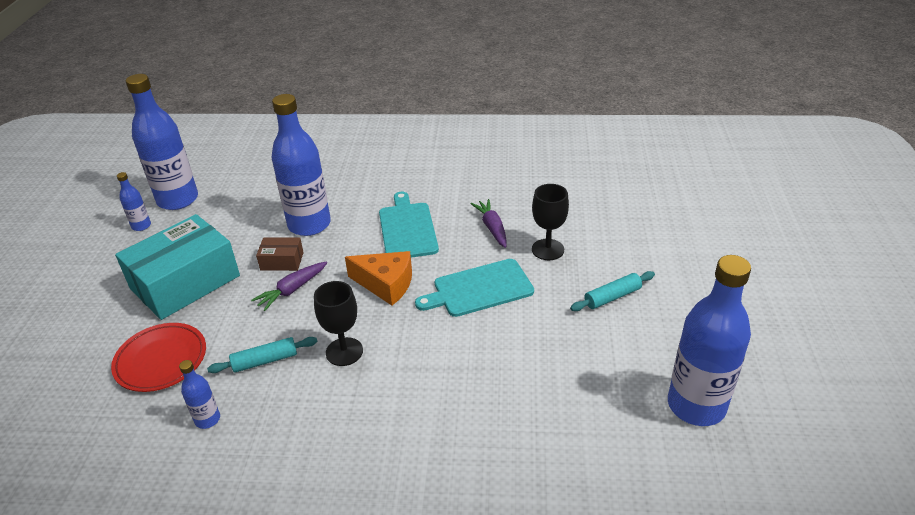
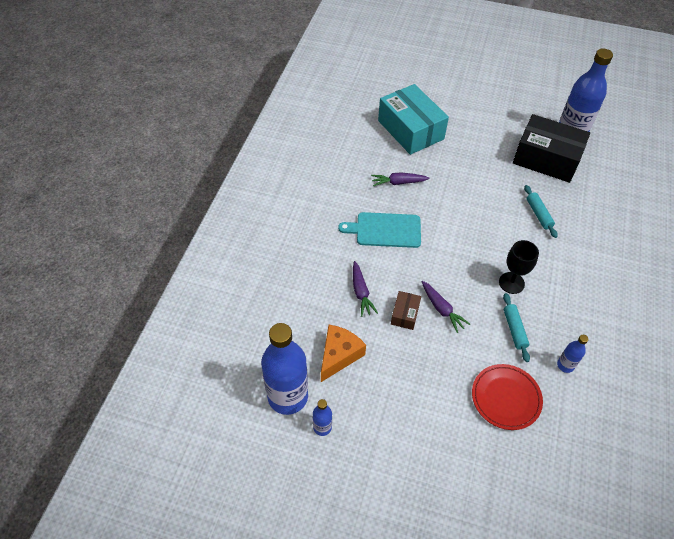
camera: 80 degrees left, 15 degrees up
(185, 282) = (416, 385): turquoise box -> turquoise box (410, 130)
(309, 224) = (361, 292): blue bottle -> purple carrot
(386, 284) = (447, 251): orange cheese -> orange cheese (339, 355)
(479, 289) = (462, 202): turquoise cutting board -> none
(548, 249) = (430, 160): black goblet -> none
(612, 297) = (482, 143): turquoise rolling pin -> turquoise rolling pin (538, 214)
(618, 376) = (546, 159): none -> black box

